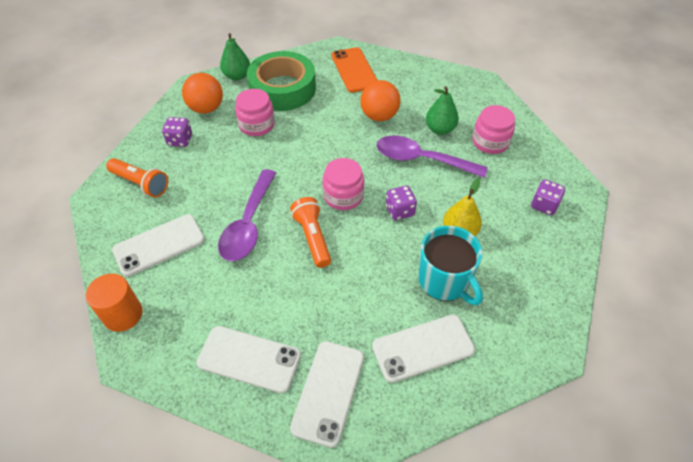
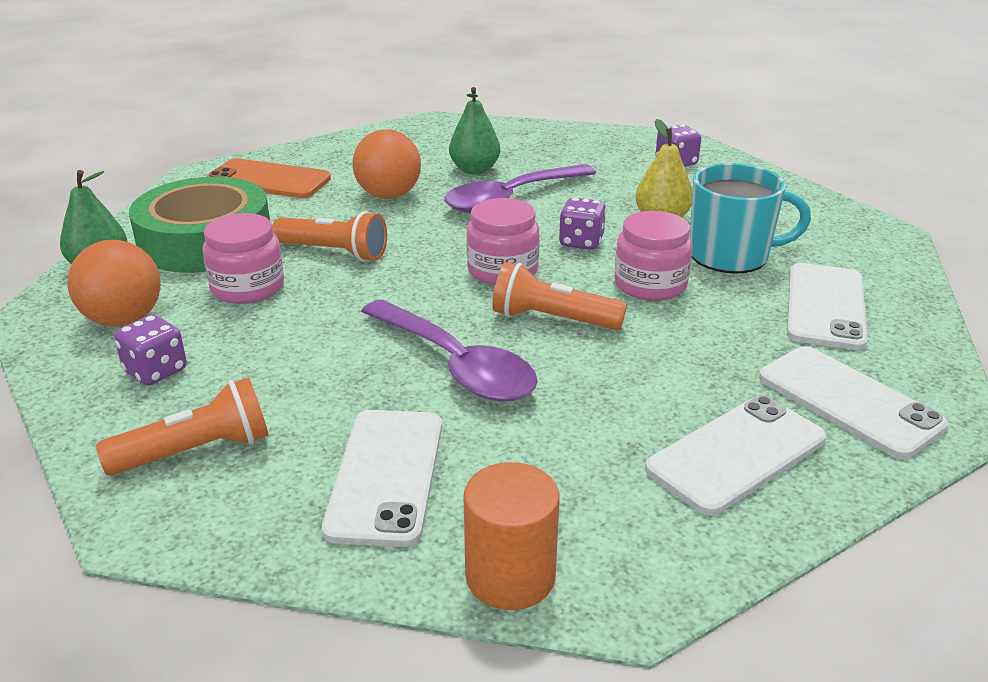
camera: 55 degrees left, 20 degrees down
(308, 132) = (334, 252): none -> orange flashlight
(490, 142) = (540, 153): pink jar -> pink jar (650, 284)

